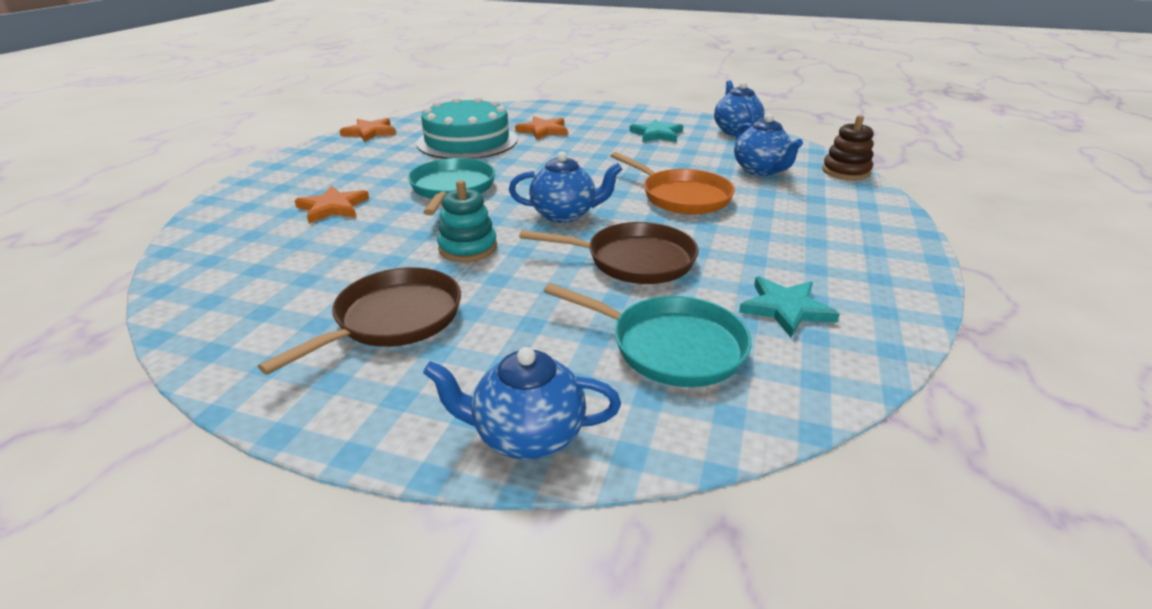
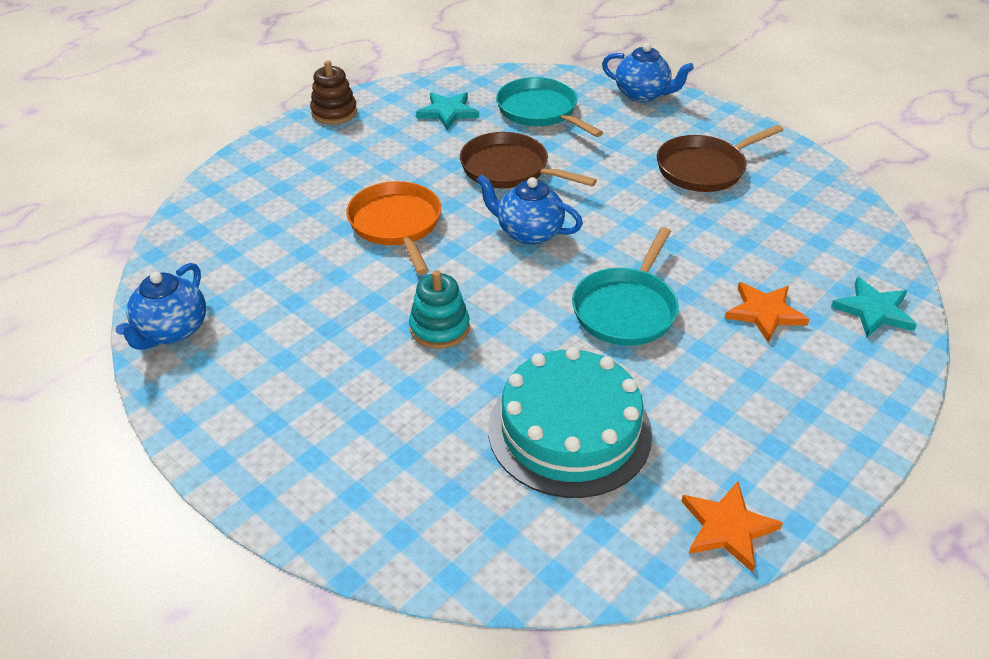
camera: 155 degrees left, 10 degrees up
(468, 248) = (635, 216): turquoise stacking toy -> turquoise stacking toy (439, 328)
(543, 130) = (436, 429): orange star -> none
(656, 134) = (285, 358): turquoise star -> turquoise star (874, 310)
(761, 170) = (268, 239): blue teapot -> none
(845, 171) = (189, 212): brown stacking toy -> brown stacking toy (334, 112)

